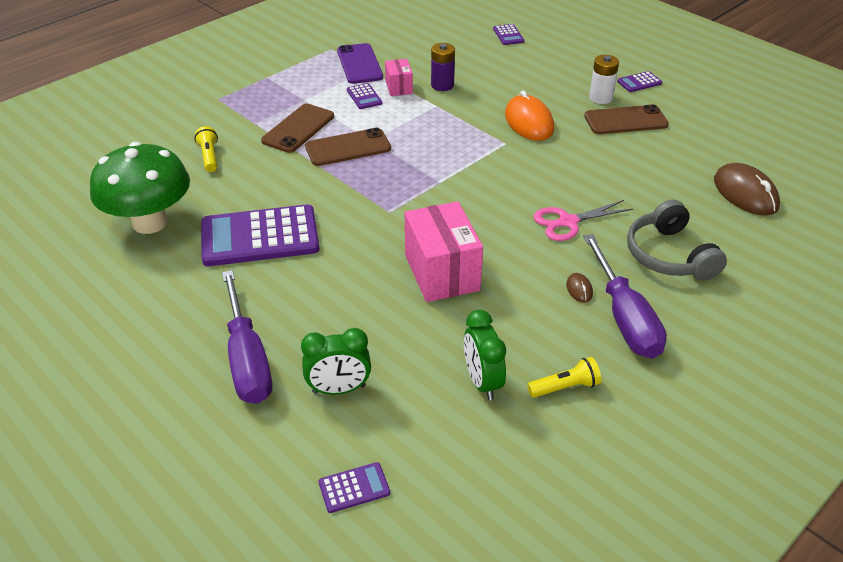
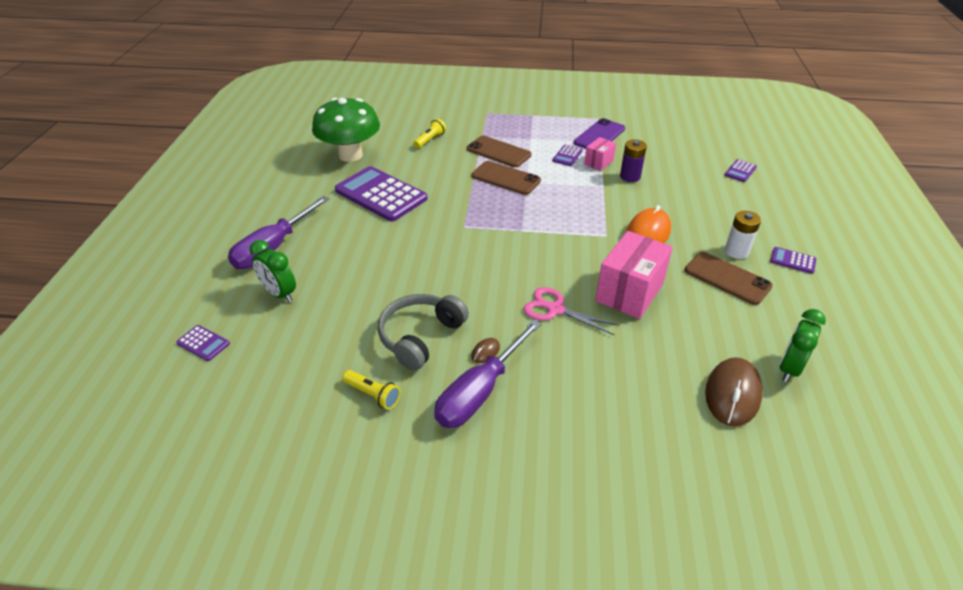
camera: 50 degrees right, 0 degrees up
(298, 128) = (498, 152): brown phone -> brown phone turned 45 degrees clockwise
(442, 273) = (429, 279): pink box -> pink box (629, 292)
(482, 382) = (341, 351): green clock -> green clock (789, 368)
(669, 255) = (584, 383): grey headphones -> grey headphones (420, 336)

